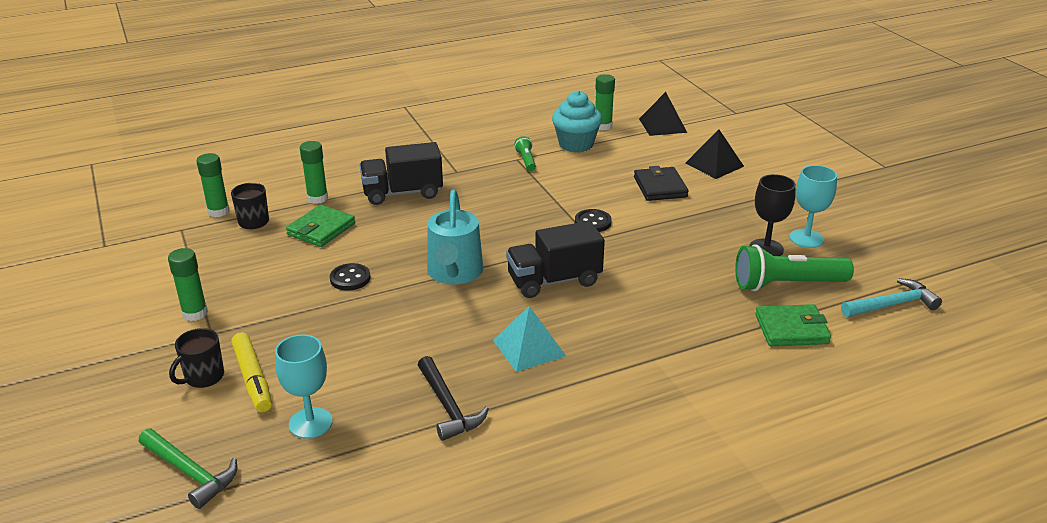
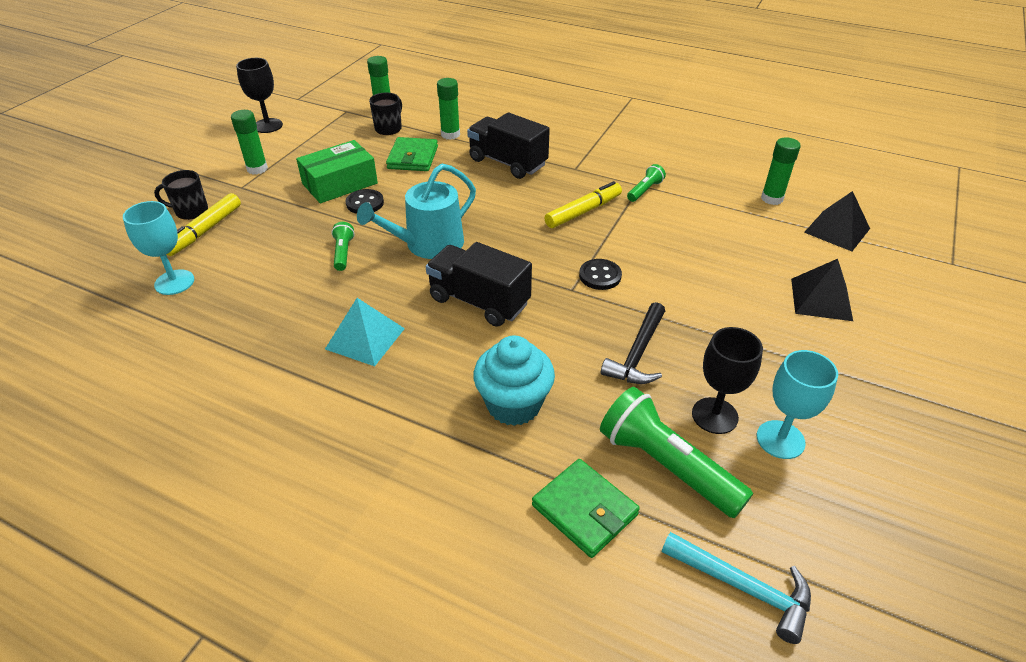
camera: 50 degrees right, 10 degrees up
(125, 280) = (268, 126): none -> black goblet
(191, 473) = (85, 263): green hammer -> none
(298, 279) = (340, 183): none -> green box
(321, 229) = (413, 158): green wallet -> green wallet turned 75 degrees counterclockwise
(405, 316) = (343, 253): none -> green flashlight
(448, 407) = (246, 337): black hammer -> black hammer (637, 354)
(513, 194) = (583, 211): none -> yellow marker
(576, 144) = (714, 201): turquoise cupcake -> turquoise cupcake (514, 405)
(660, 187) = (720, 285): black wallet -> none

